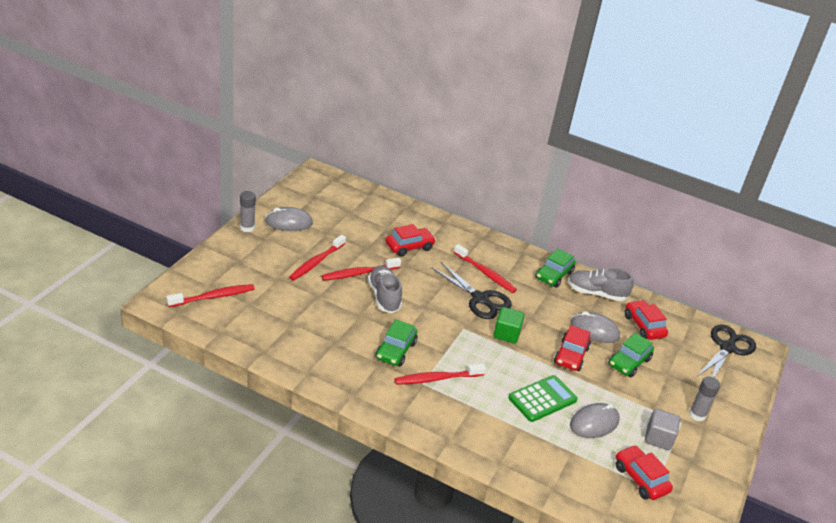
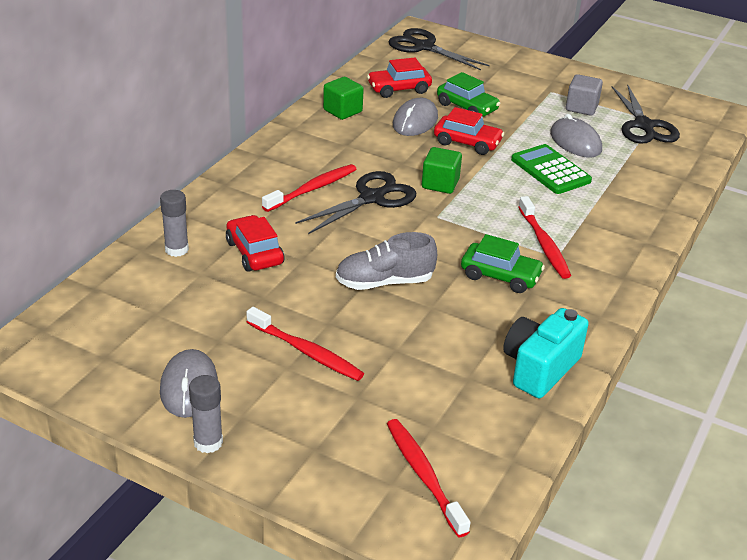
camera: 85 degrees left, 0 degrees up
(299, 355) = (539, 368): none -> turquoise camera
(359, 273) = (330, 305): red toothbrush -> none
(553, 275) = (309, 136): green car -> none
(596, 293) = (342, 111): grey shoe -> green cube
(640, 478) = (644, 126): red car -> black scissors
(697, 415) = (537, 81): grey glue stick -> grey glue stick (176, 249)

